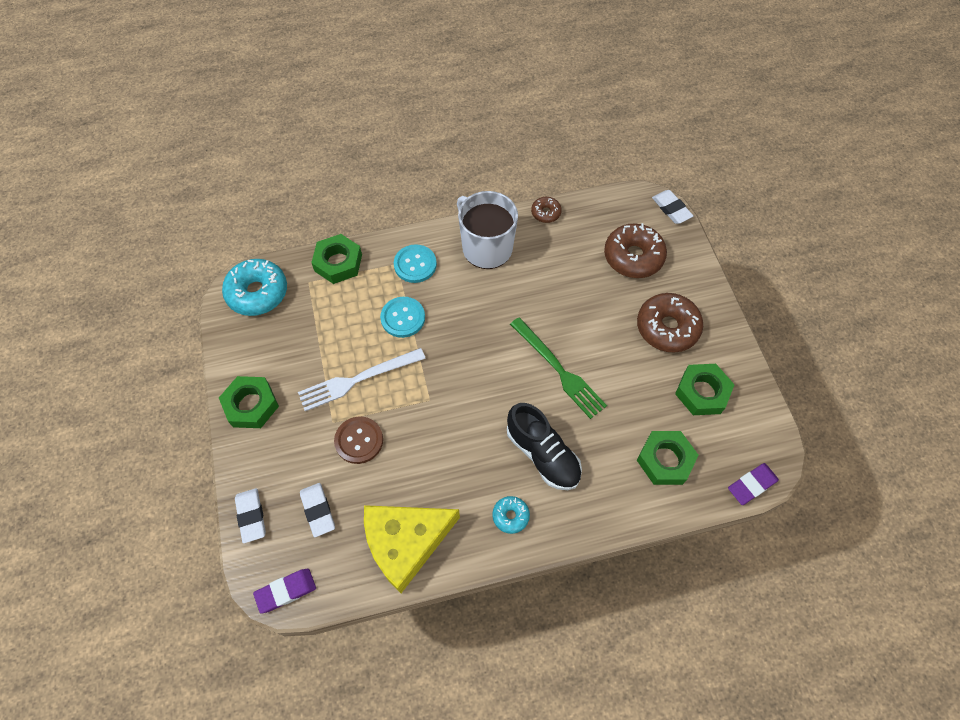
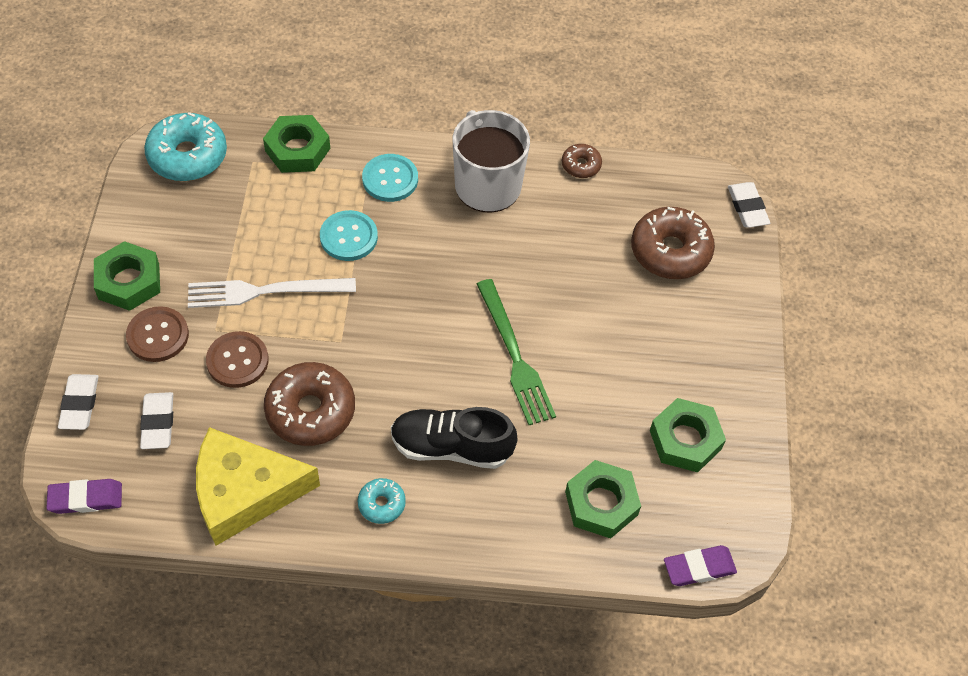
camera: 15 degrees right, 5 degrees down
(290, 441) = (158, 335): none -> brown button
(542, 454) = (451, 447): black shoe -> black shoe turned 120 degrees clockwise
(667, 327) = (675, 349): brown donut -> brown donut (310, 411)

